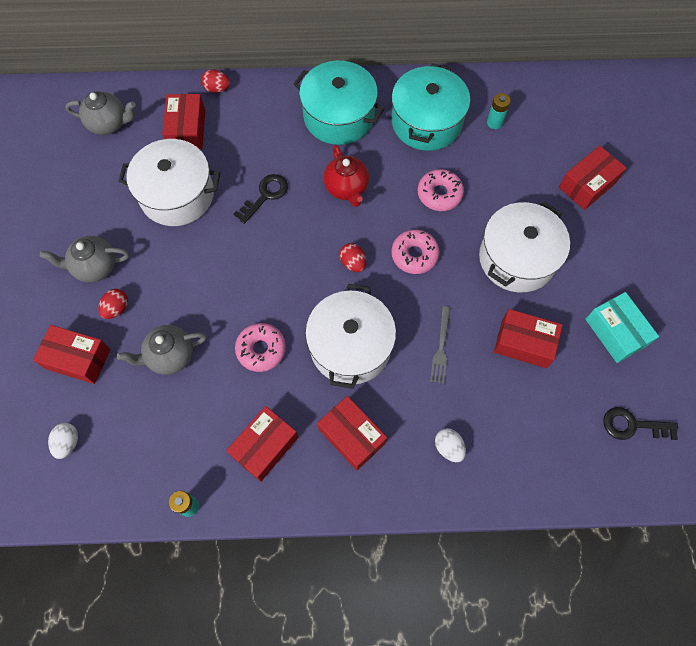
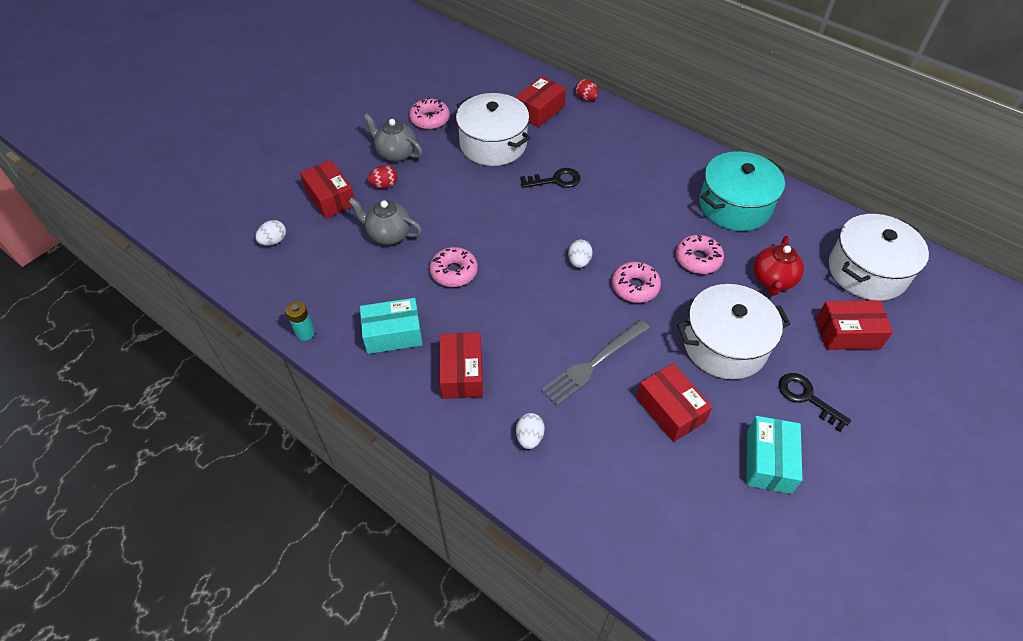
camera: 40 degrees right, 15 degrees down
(92, 207) = (430, 119): none -> pink donut
(109, 124) = (490, 80): grey teapot -> none
(264, 446) = (393, 334): red box -> turquoise box
(339, 116) = (663, 163): turquoise pot -> none
(346, 188) = (623, 211): red teapot -> red teapot (772, 281)
(350, 346) = (521, 314): white pot -> white pot (867, 271)
(353, 263) = (579, 261): red egg -> white egg
(441, 348) = (593, 364): grey fork -> grey fork, size x1.60
(494, 122) = (797, 239): turquoise battery -> none
(632, 425) = (715, 546): black key -> black key (807, 398)

